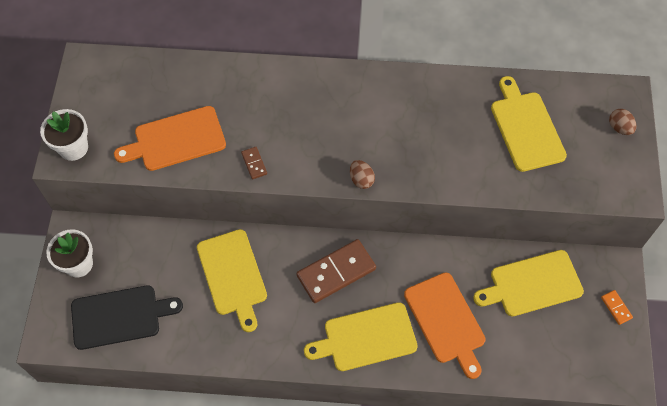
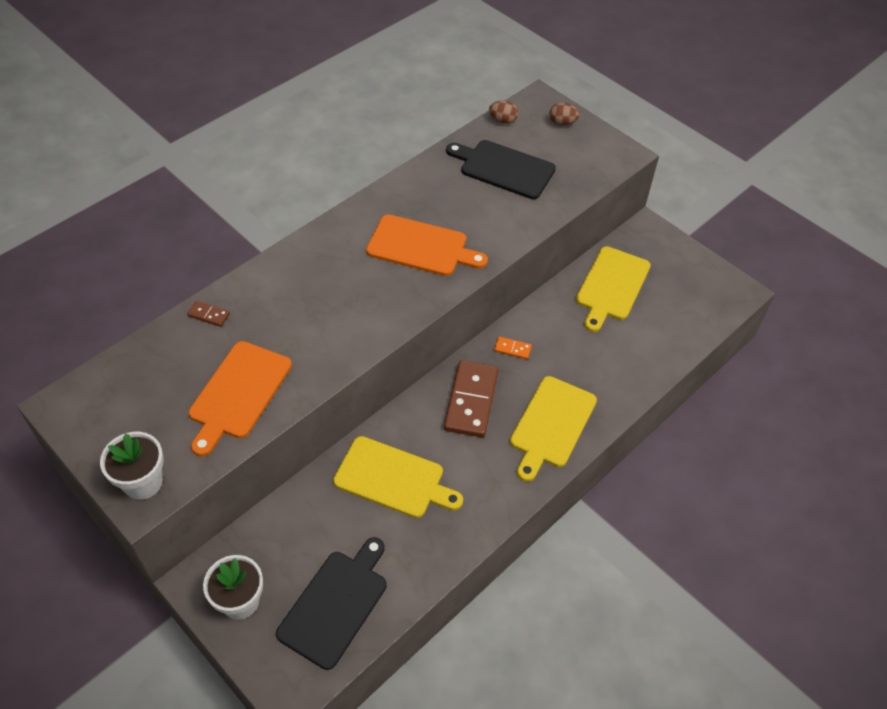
camera: 50 degrees left, 10 degrees down
(254, 163) = (333, 354): brown domino -> brown domino (209, 315)
(361, 180) = (434, 295): brown egg -> brown egg (502, 120)
(446, 321) = (589, 361): orange cutting board -> orange cutting board (421, 247)
(526, 128) = (504, 168): yellow cutting board -> black cutting board
(616, 308) = (678, 255): orange domino -> orange domino (512, 349)

